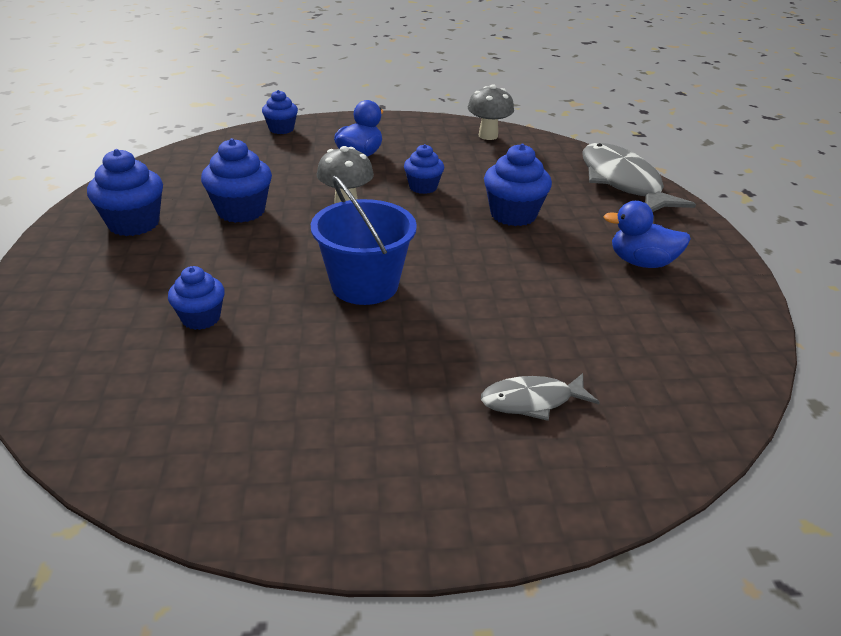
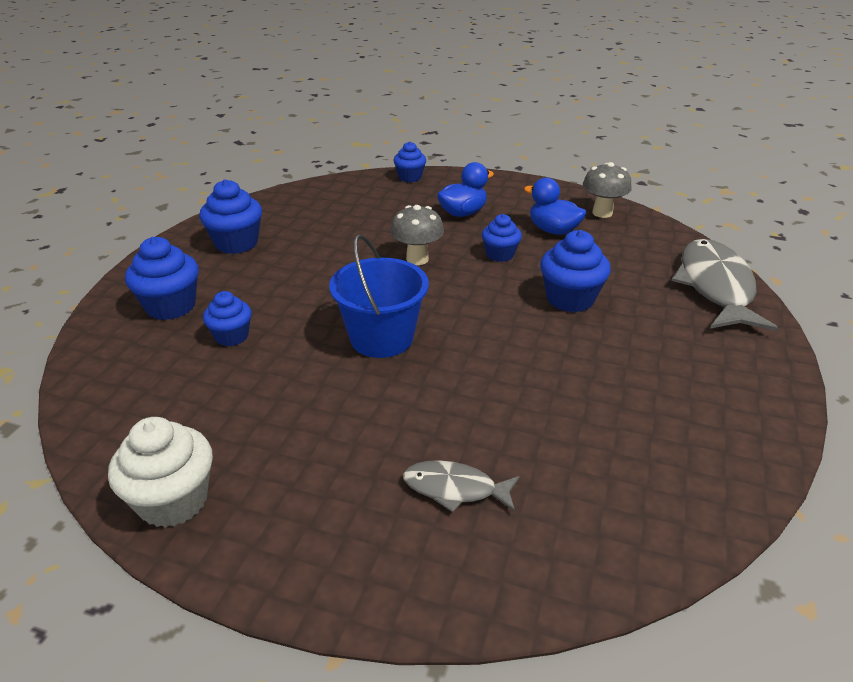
camera: 25 degrees right, 0 degrees up
(241, 211) = (325, 248): blue cupcake -> blue cupcake (171, 306)
(260, 496) = (173, 500): none -> white cupcake
(641, 262) = (672, 378): blue duck -> blue duck (553, 230)

